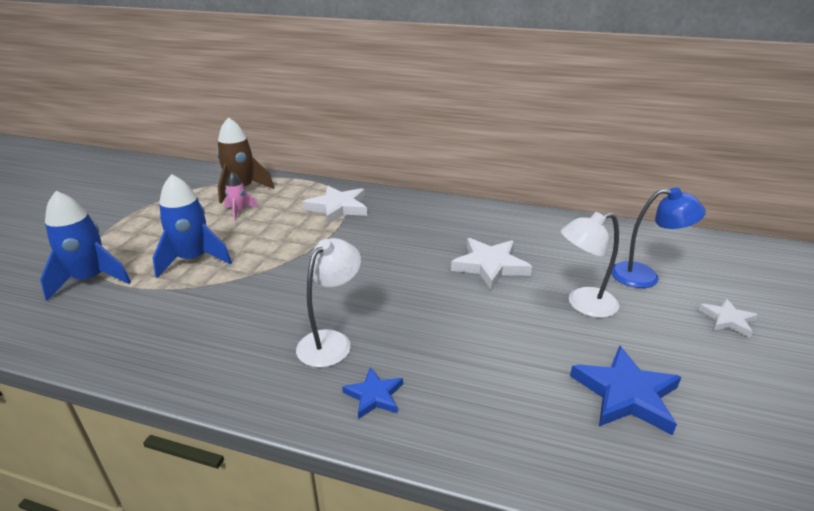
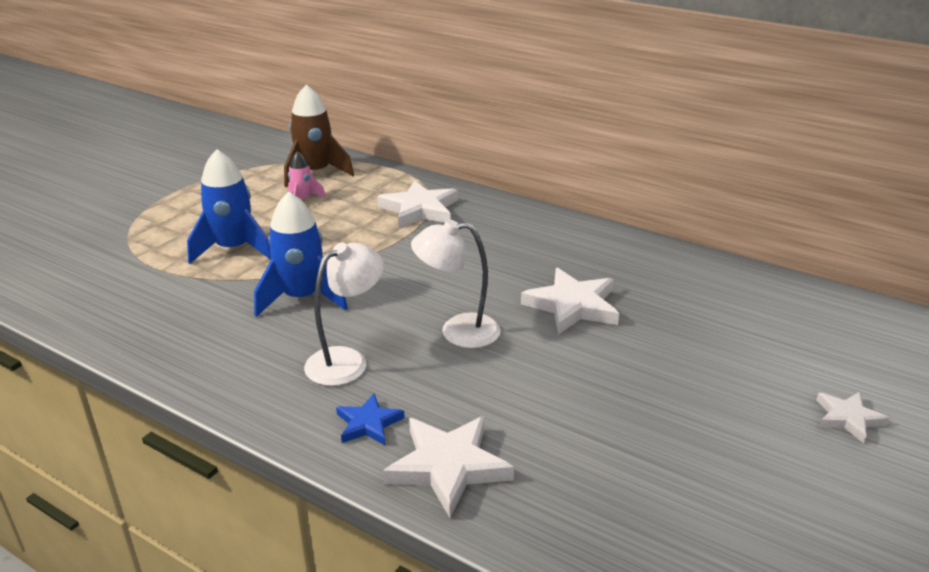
camera: 15 degrees right, 0 degrees up
(90, 279) = (123, 256): blue rocket -> blue rocket (302, 298)
(460, 422) = (448, 467): none -> white star
(583, 304) = (665, 369): white lamp -> white lamp (457, 331)
(626, 394) = (656, 476): blue star -> none
(645, 276) = (769, 348): blue lamp -> none

